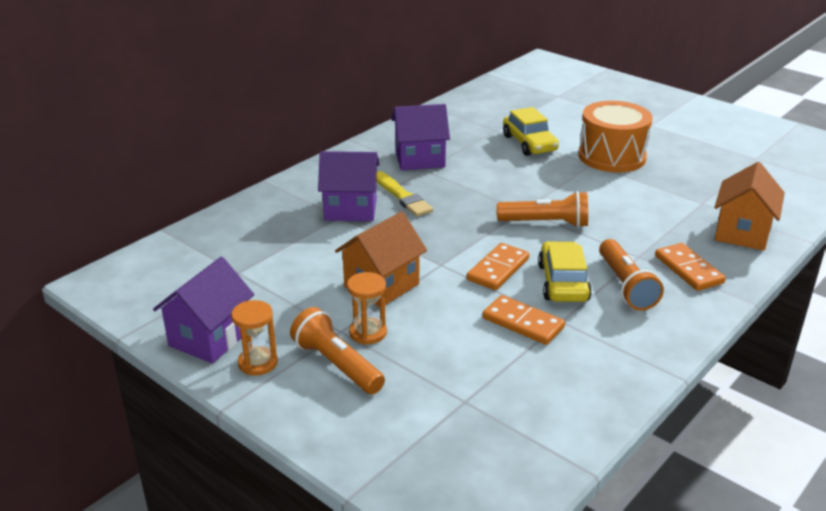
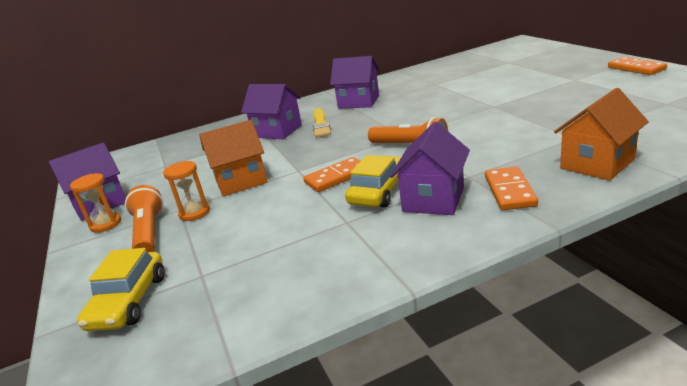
camera: 30 degrees right, 5 degrees down
(523, 323) = (313, 219): orange domino -> orange domino (636, 68)
(529, 143) = (453, 92): yellow car -> yellow car (129, 301)
(611, 156) = (516, 101): orange drum -> none
(625, 286) = (433, 199): orange flashlight -> purple house

